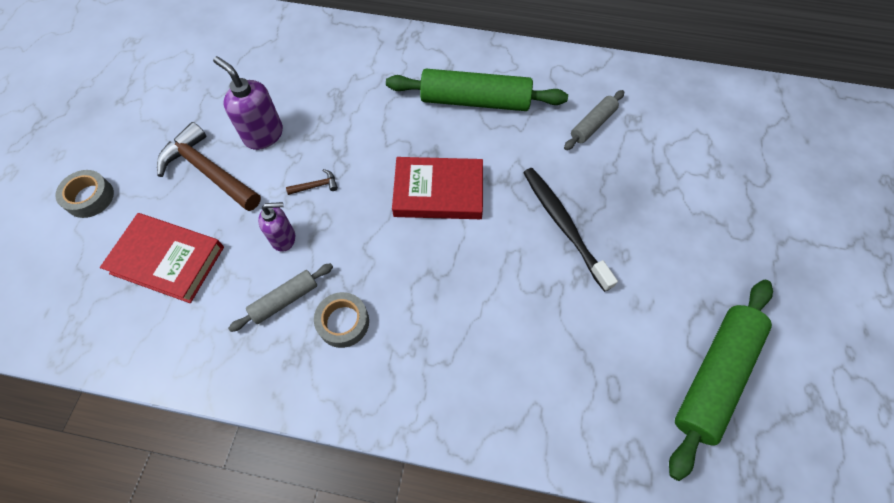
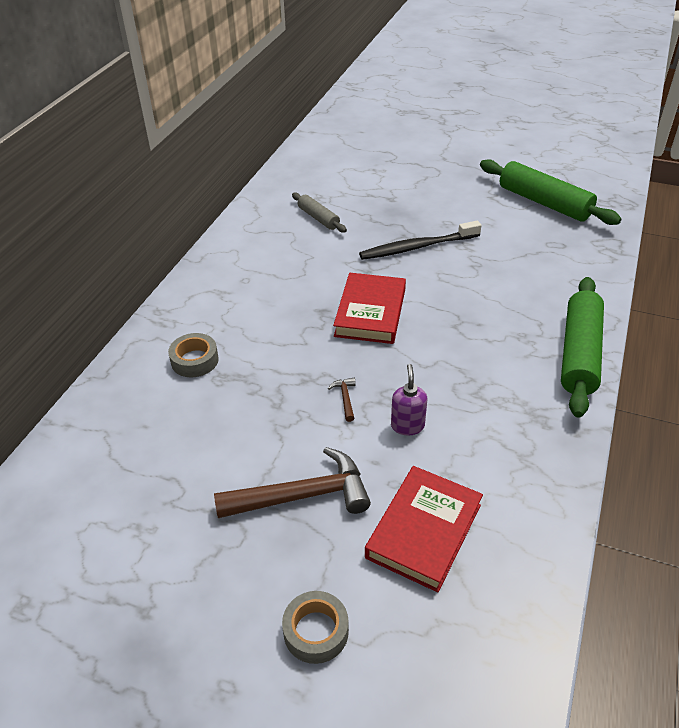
camera: 80 degrees left, 20 degrees down
(208, 171) = (303, 495): brown hammer -> brown hammer turned 150 degrees counterclockwise
(263, 135) = (261, 443): purple soap dispenser -> none
(285, 300) = (479, 425): grey rolling pin -> none
(343, 322) = (503, 384): grey tape -> grey tape (194, 360)
(475, 101) = (268, 279): green rolling pin -> green rolling pin (579, 353)

